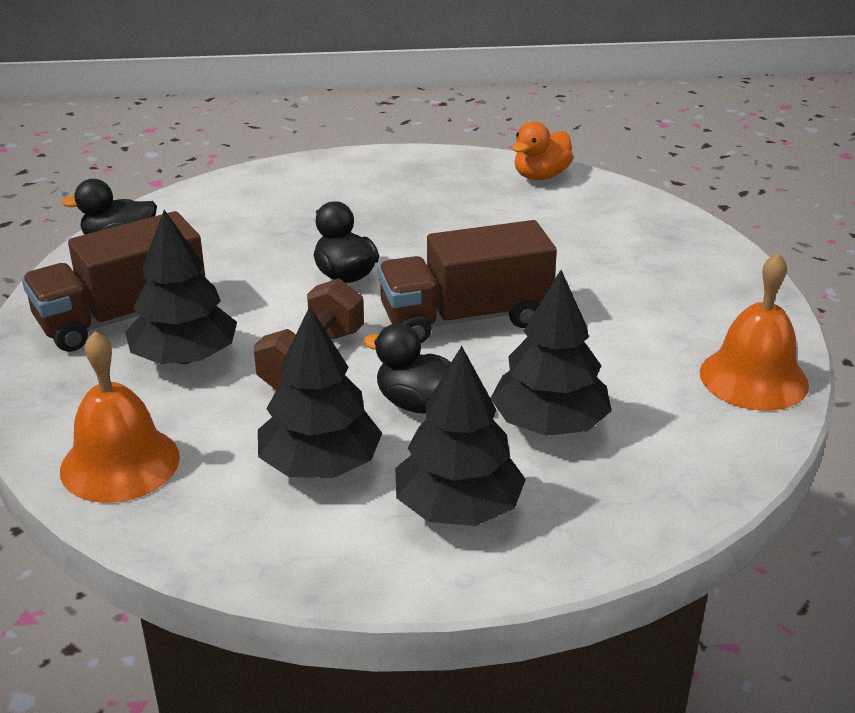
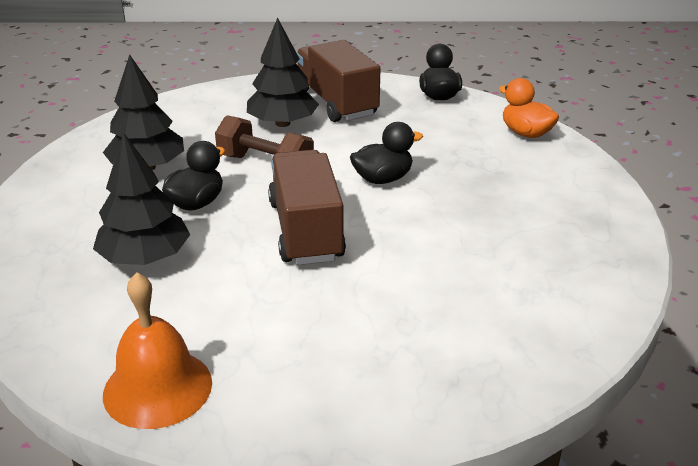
camera: 95 degrees right, 0 degrees up
(120, 463) = (181, 110): orange bell -> none
(458, 508) = (76, 213): black tree -> none
(541, 176) = (597, 300): orange duck -> orange duck (526, 133)

